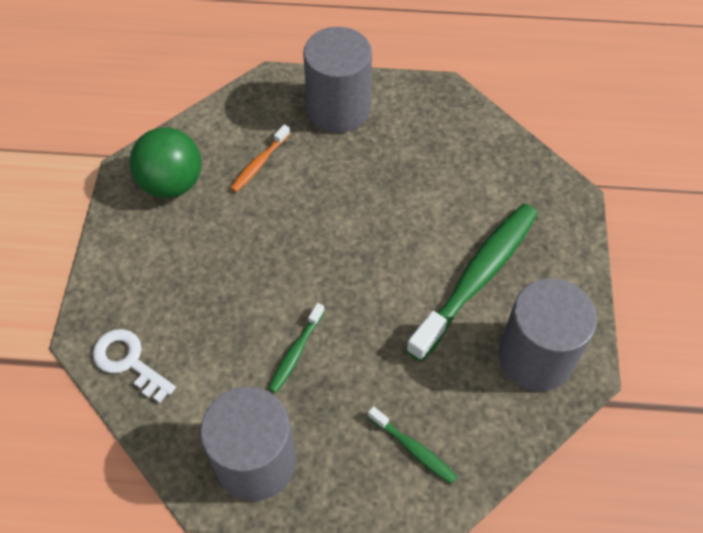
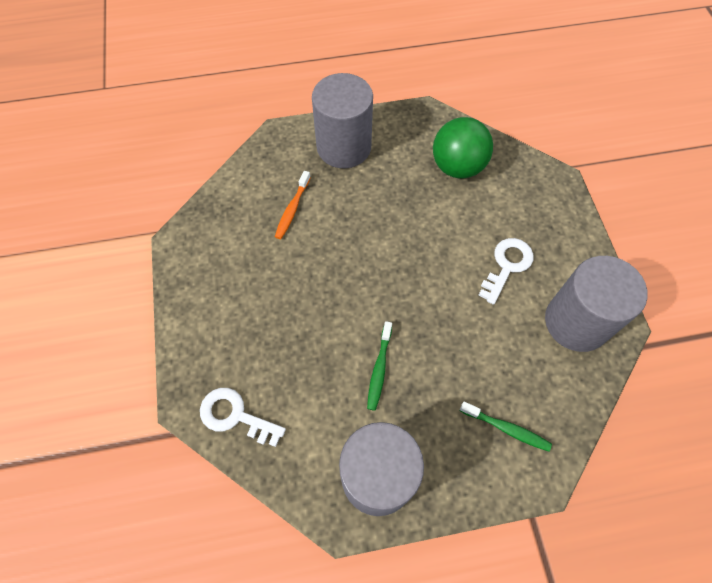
camera: 15 degrees left, 5 degrees up
(172, 183) = (221, 244): green ball -> green ball (457, 166)
(477, 277) = (507, 266): green toothbrush -> white key

